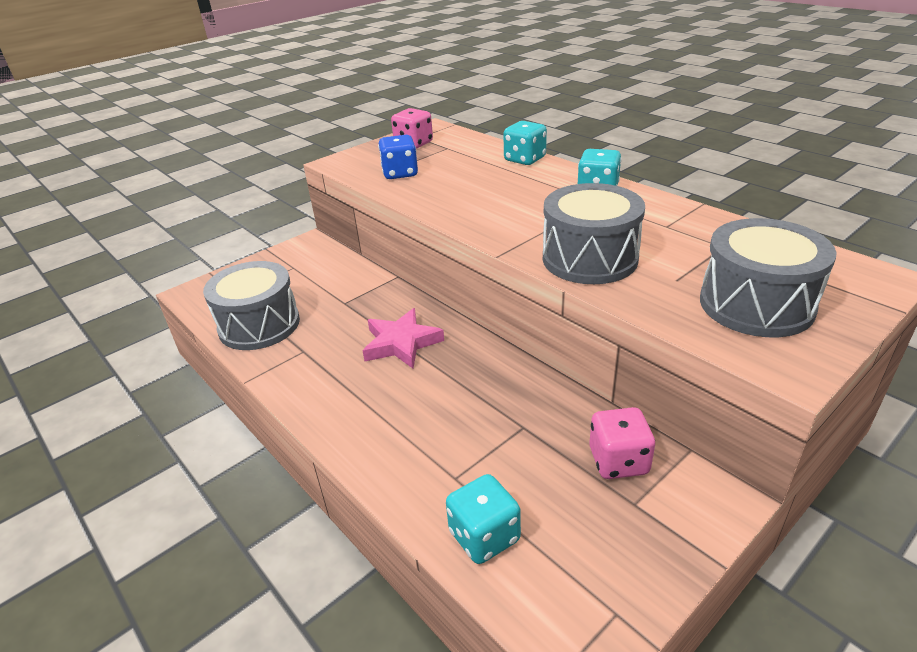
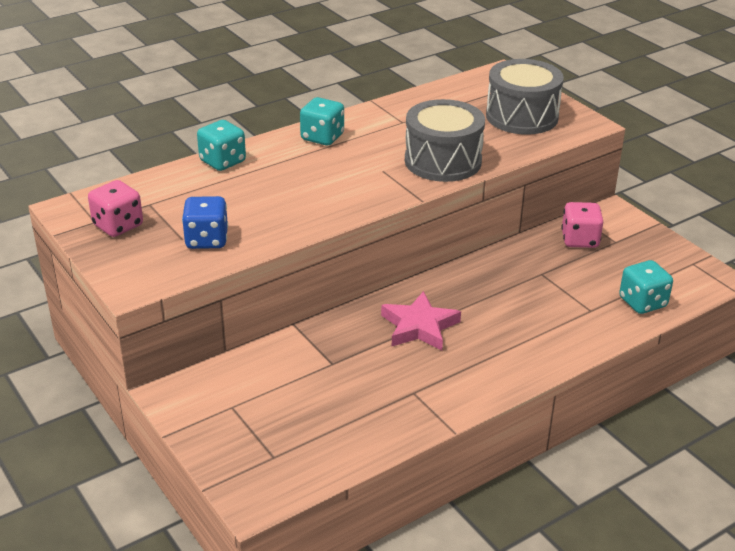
camera: 85 degrees left, 0 degrees up
(259, 325) = (355, 428): grey drum -> none

